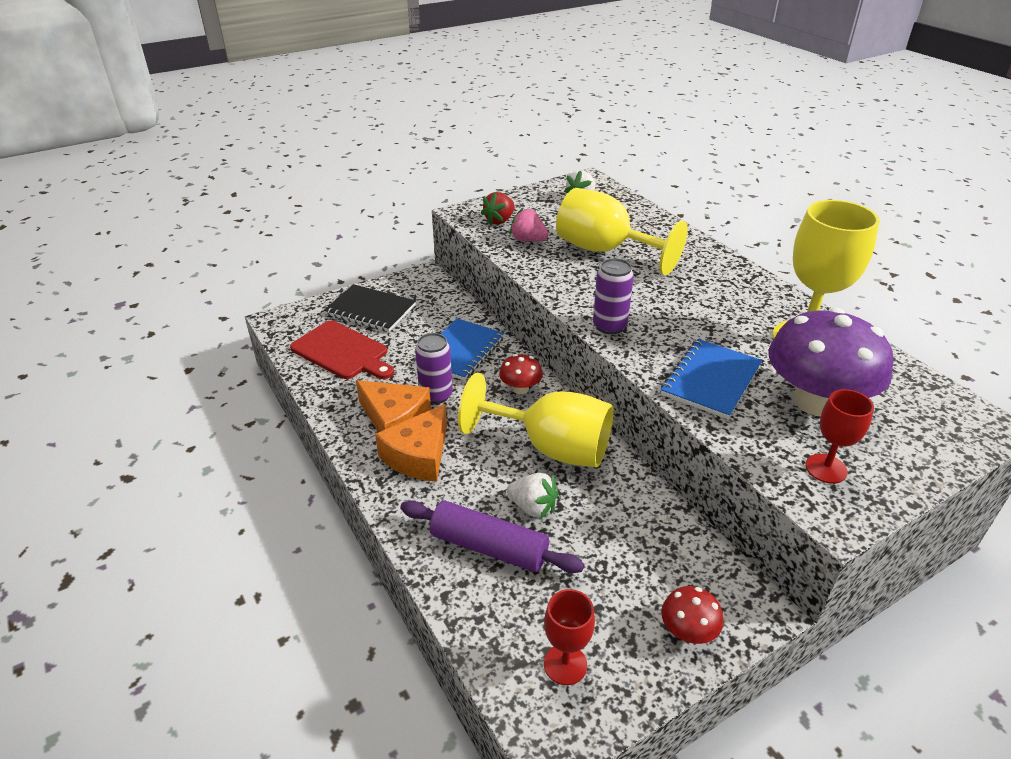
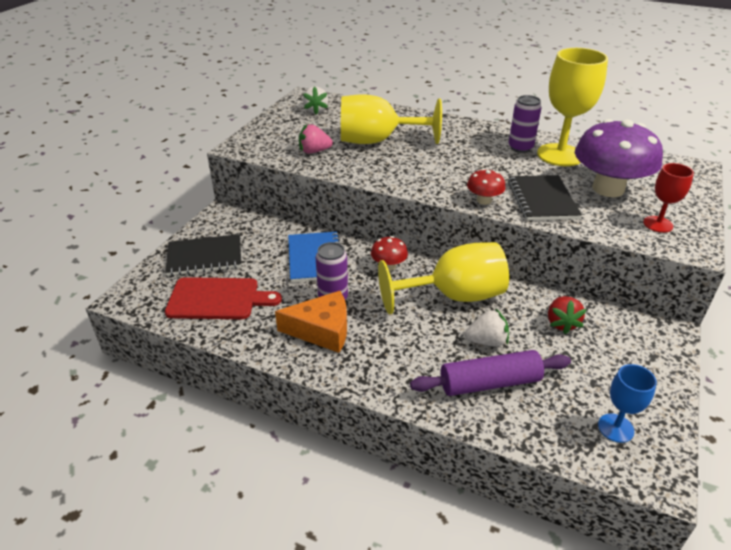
camera: 35 degrees left, 0 degrees up
(419, 455) = (370, 347): orange cheese -> none
(499, 221) = (274, 144): red strawberry -> red strawberry (561, 323)
(565, 664) = (615, 428): red goblet -> blue goblet
(609, 326) = (442, 190): purple can -> purple can (520, 148)
(688, 631) = (652, 366): red mushroom -> red mushroom (484, 200)
(711, 380) = (542, 200): blue notebook -> black notebook

